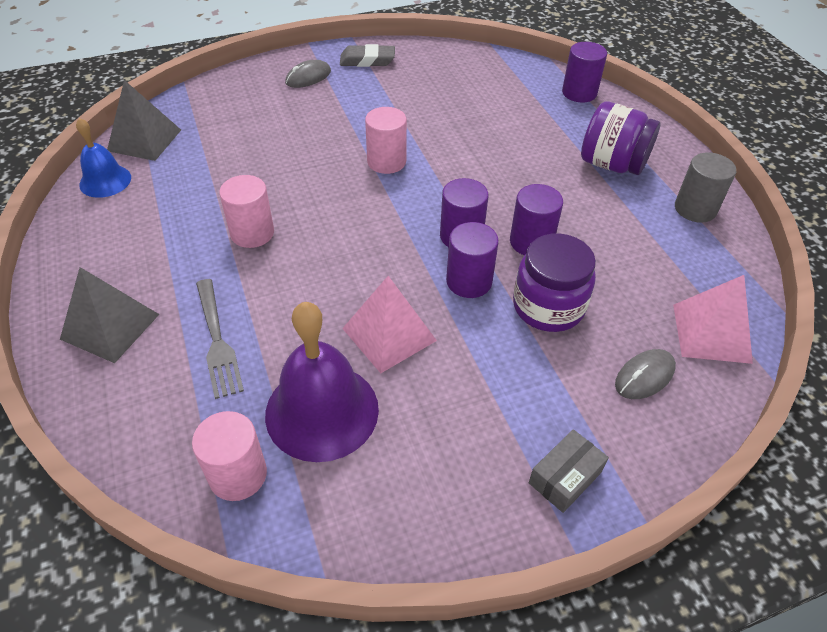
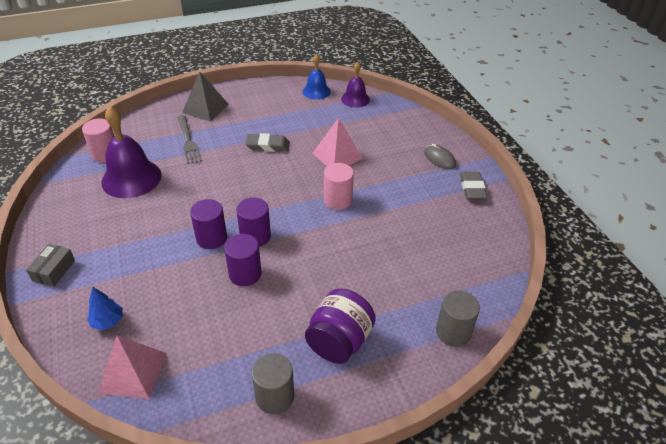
camera: 90 degrees right, 5 degrees down
(144, 140) = (355, 99): grey pyramid -> purple bell
(217, 340) = (188, 141): grey fork -> grey fork turned 90 degrees counterclockwise
(252, 233) = (268, 146): pink cylinder -> grey eraser
(389, 334) = (176, 202): pink pyramid -> pink pyramid (337, 155)
(548, 306) = (181, 277): purple jar -> none
(565, 477) = (54, 270): grey box -> grey box turned 60 degrees clockwise
(579, 93) = (453, 332): purple cylinder -> grey cylinder
(644, 376) = (108, 321): grey mouse -> blue tree

